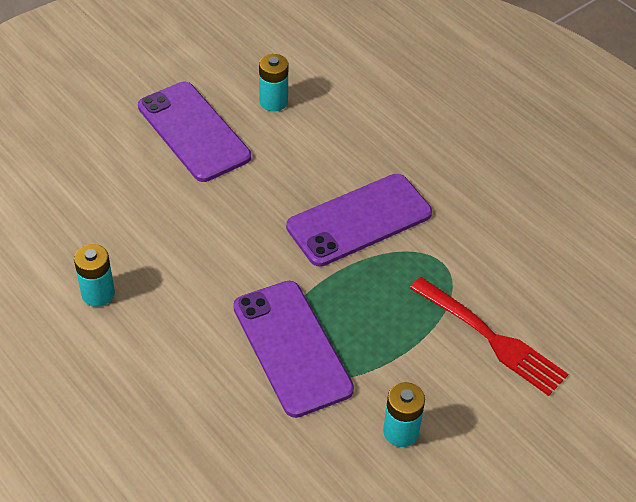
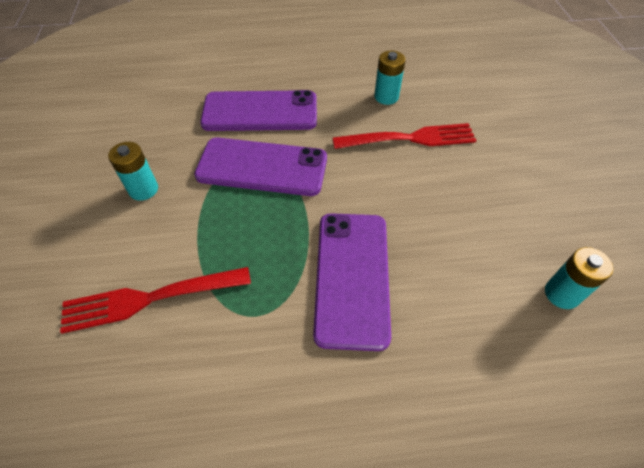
camera: 125 degrees right, 5 degrees up
(160, 247) = (409, 139): none -> red fork
(193, 131) = (537, 210): purple phone -> purple phone (260, 112)

